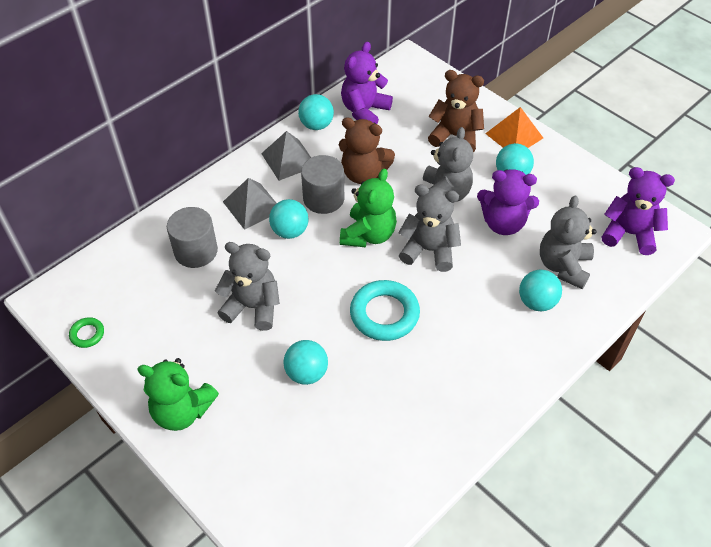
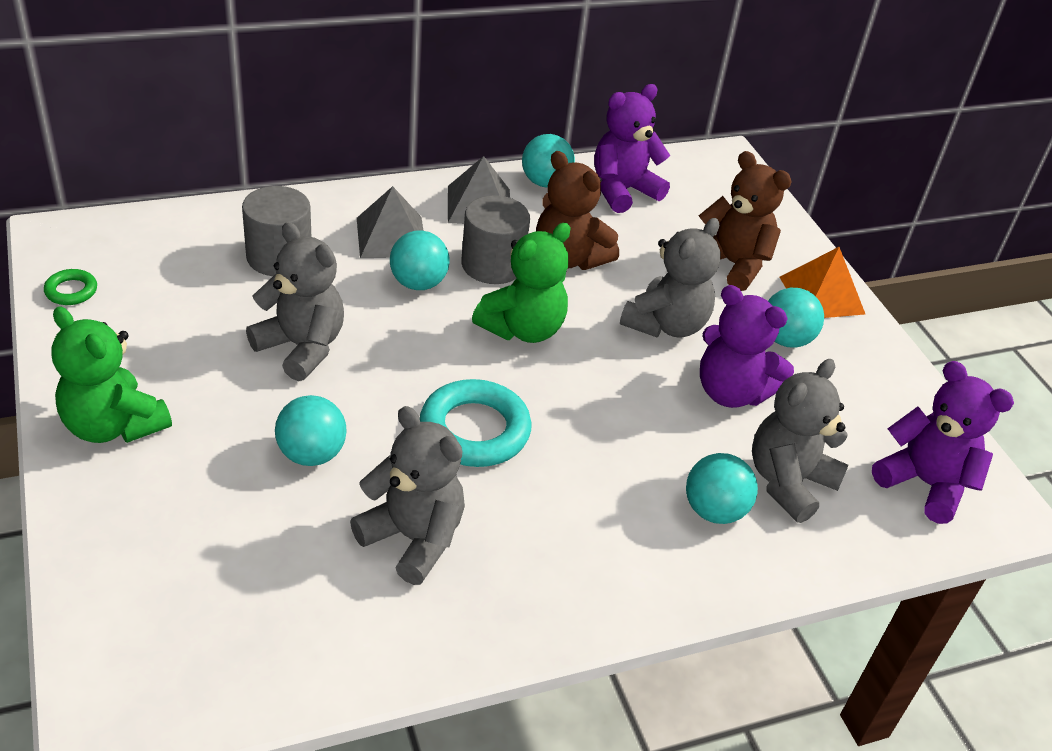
camera: 20 degrees right, 10 degrees down
(429, 250) = (596, 381): grey teddy bear -> grey teddy bear (413, 538)

